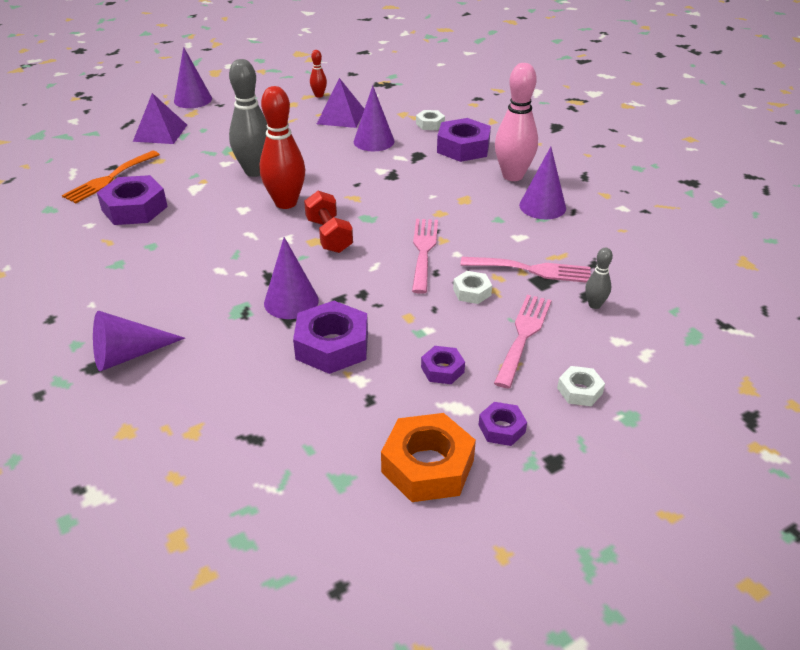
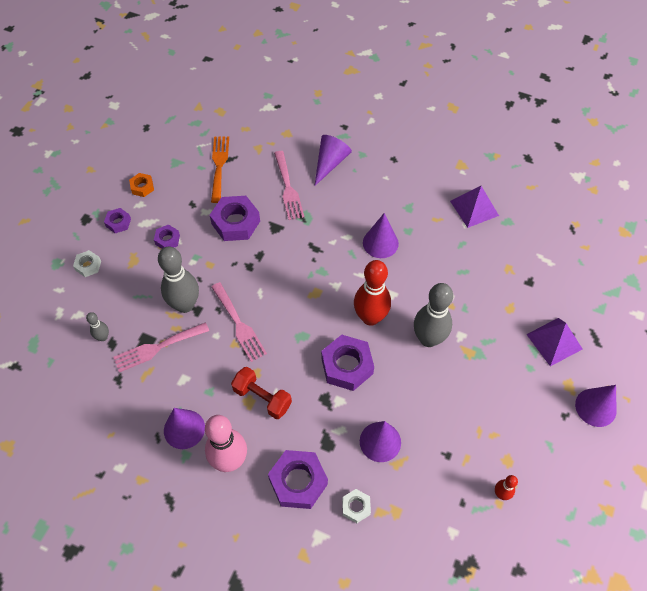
camera: 145 degrees right, 20 degrees up
(109, 179) = (513, 268): orange fork -> orange fork (219, 165)
(134, 208) = (459, 253): purple nut -> purple nut (347, 366)
(291, 301) = (284, 238): purple cone -> purple cone (380, 243)
(329, 235) = (311, 303): red dumbbell -> red dumbbell (262, 398)
(341, 117) = (444, 466): purple pyramid -> purple pyramid (474, 208)
(427, 466) = (142, 187): orange nut -> orange nut, size x0.53
(472, 292) = (185, 305): white nut -> grey bowling pin
(523, 335) = (136, 287): pink fork -> pink fork (288, 188)

